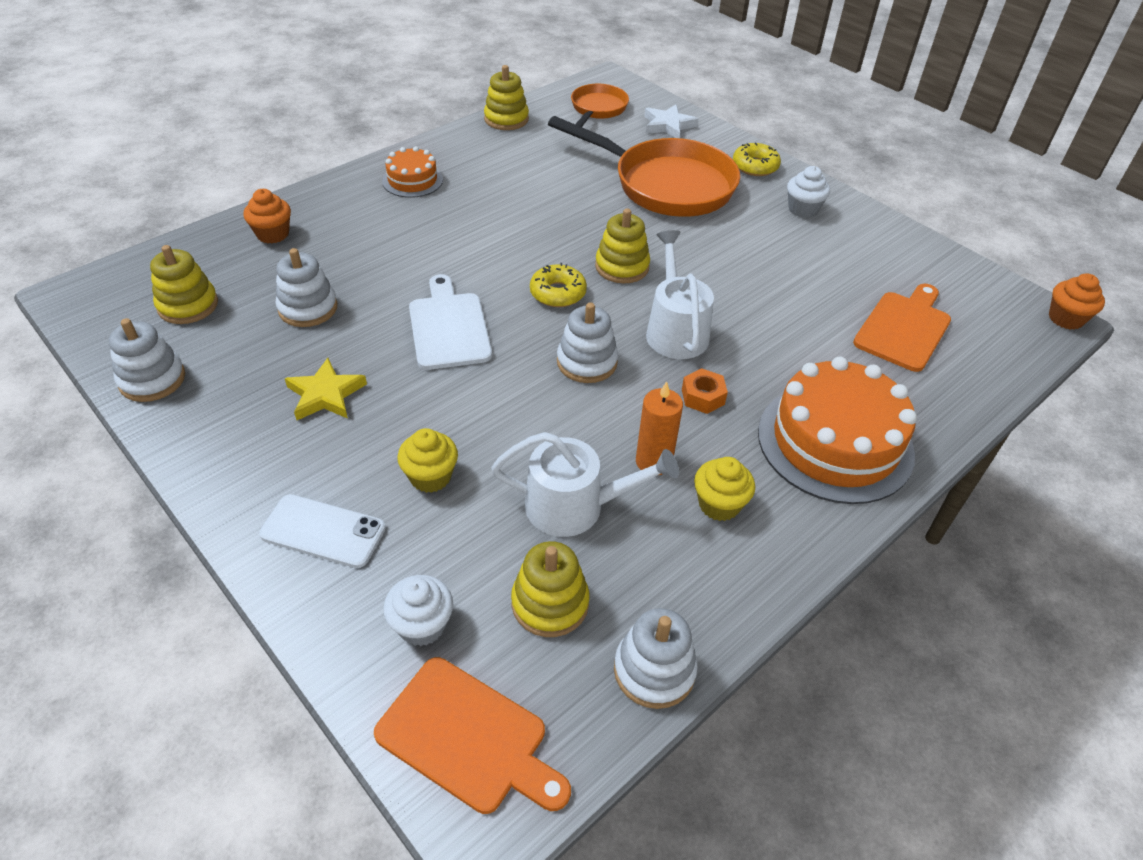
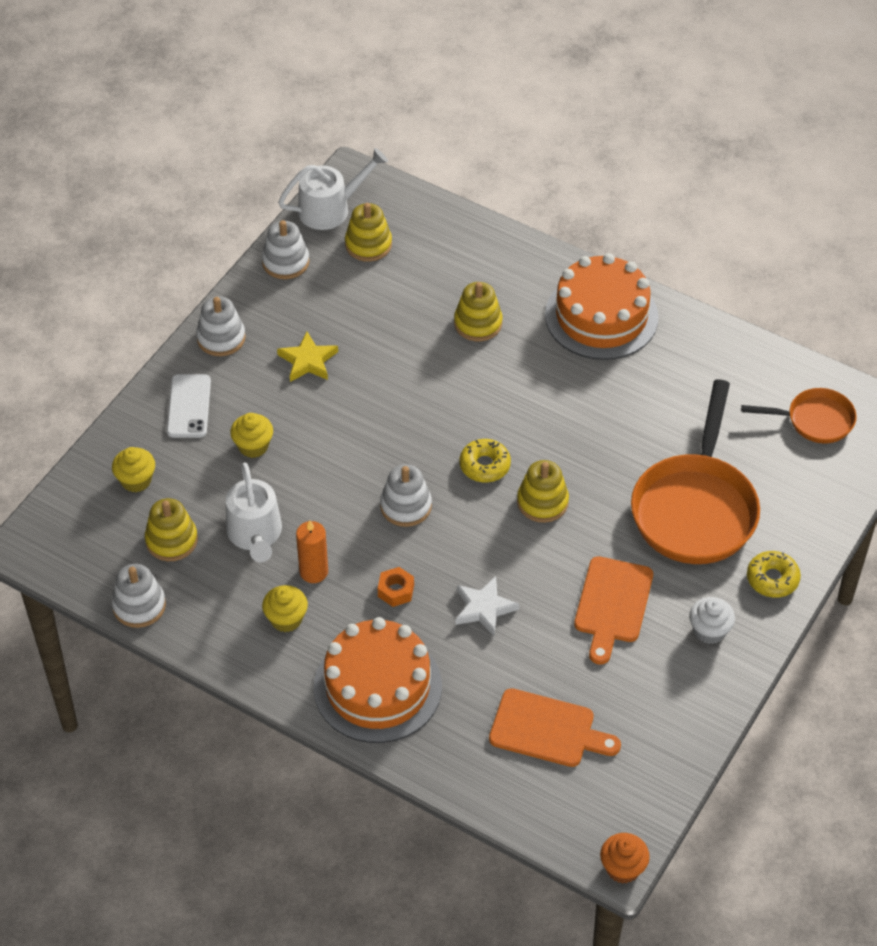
camera: 75 degrees right, 5 degrees up
(273, 234) = (476, 255): orange cupcake -> none
(308, 308) = (395, 314): white stacking toy -> white stacking toy (221, 338)
(412, 180) = (601, 316): orange cake -> orange cake, size x1.91
(422, 625) = (136, 480): white cupcake -> yellow cupcake
(448, 327) = (410, 407): white cutting board -> none
(468, 738) = (70, 525): orange cutting board -> orange cutting board (612, 605)
(506, 119) = (749, 351): yellow stacking toy -> yellow stacking toy (478, 323)
(668, 125) = (816, 488): white star -> white star (484, 608)
(675, 330) = (470, 558): white watering can -> white watering can (330, 209)

